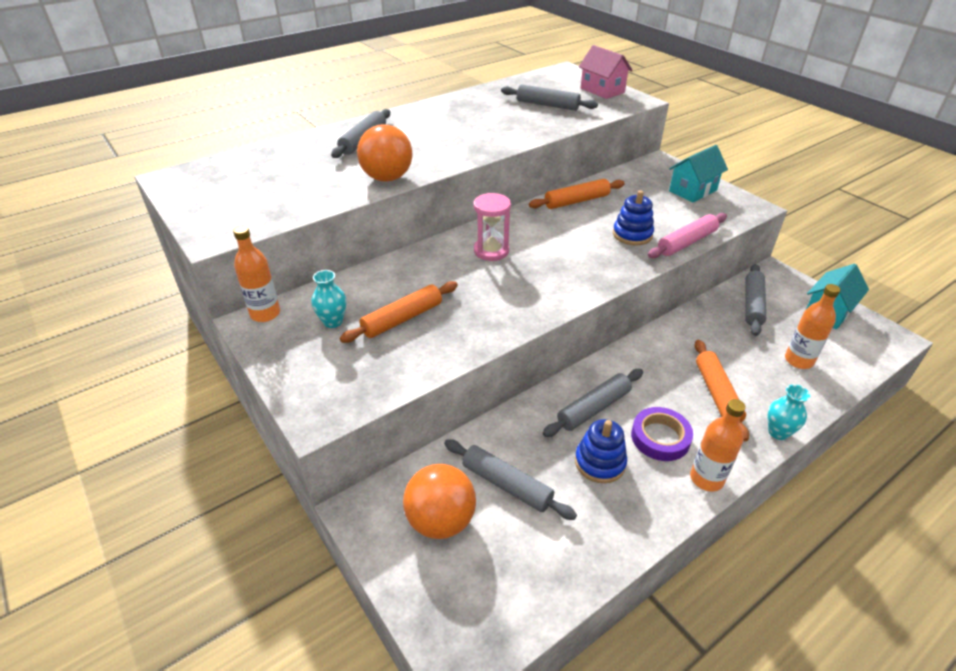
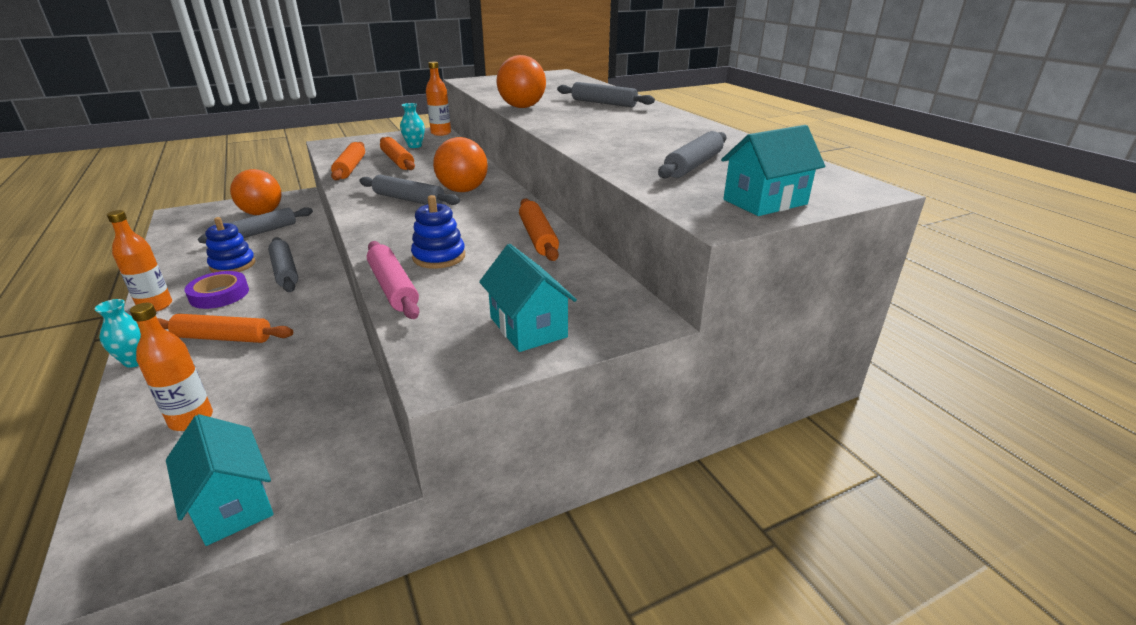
camera: 100 degrees right, 10 degrees down
(438, 350) = (350, 168): none -> orange rolling pin
(491, 251) = (463, 190): pink hourglass -> orange ball
(602, 90) = (765, 202): pink house -> turquoise house
(752, 304) = (321, 418): grey rolling pin -> grey rolling pin (409, 199)

